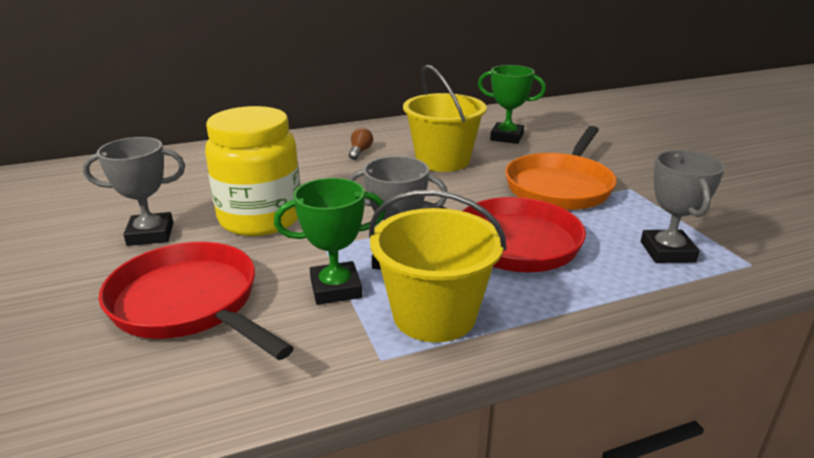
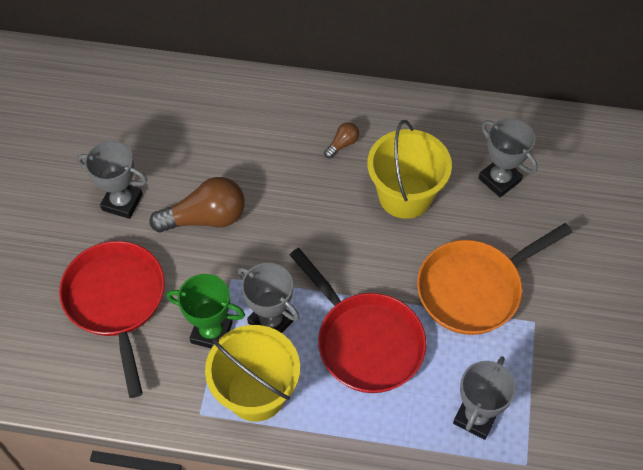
camera: 30 degrees right, 30 degrees up
(260, 218) = (205, 218): yellow jar -> brown light bulb
(507, 137) = (499, 179): green trophy -> grey trophy

